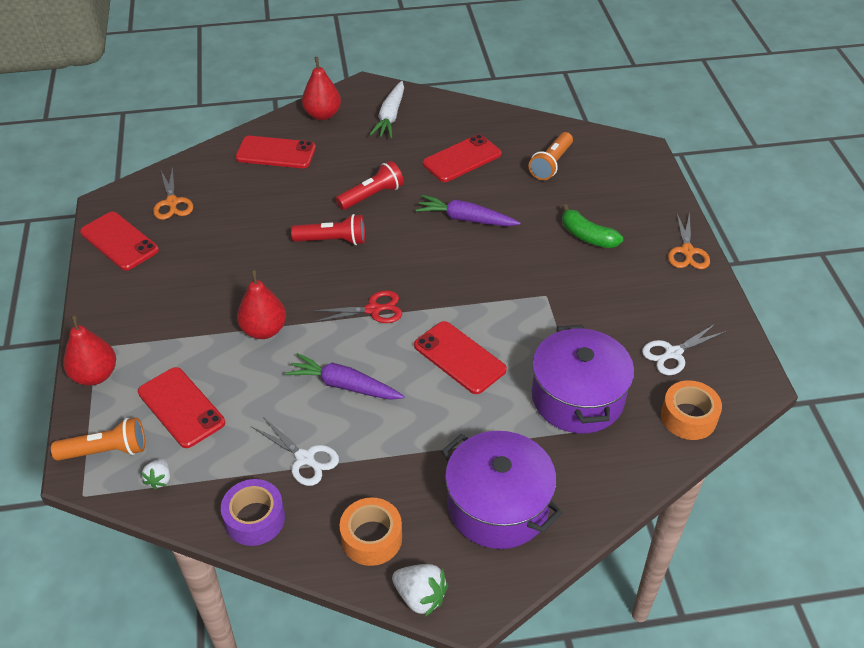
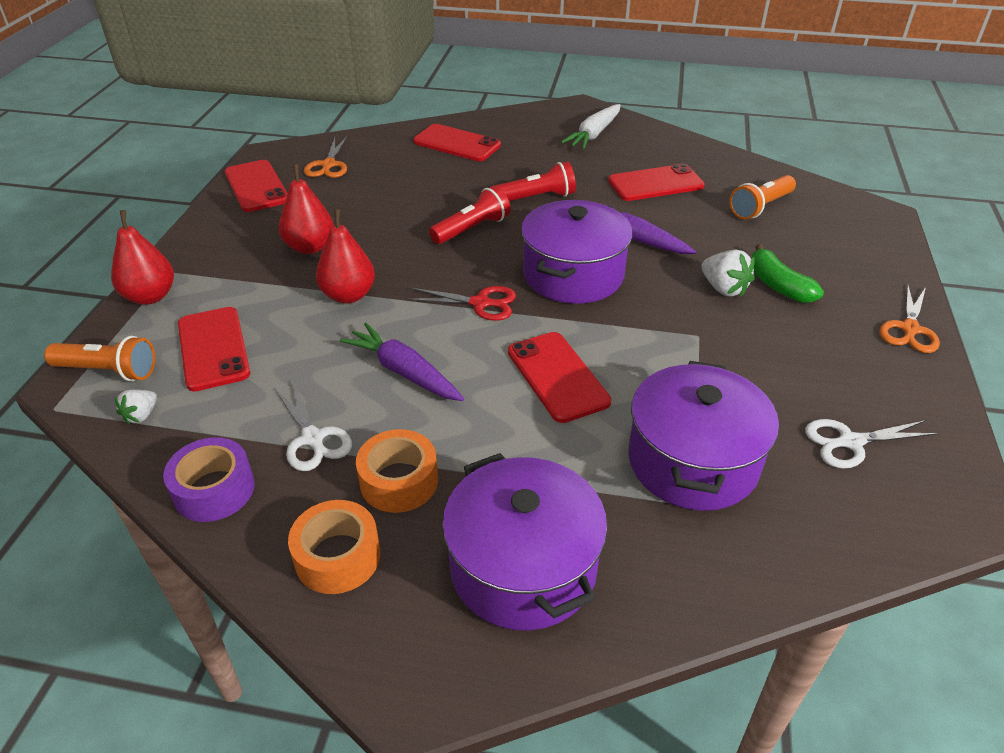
camera: 20 degrees right, 5 degrees down
(322, 115) = (523, 121): red pear -> red pear (310, 247)
(333, 240) = (472, 229): red flashlight -> red flashlight turned 60 degrees counterclockwise
(420, 597) = (357, 656): white strawberry -> white strawberry (723, 288)
(433, 265) = (573, 275): none -> purple pot
(688, 417) = (847, 529): orange tape -> orange tape (399, 481)

